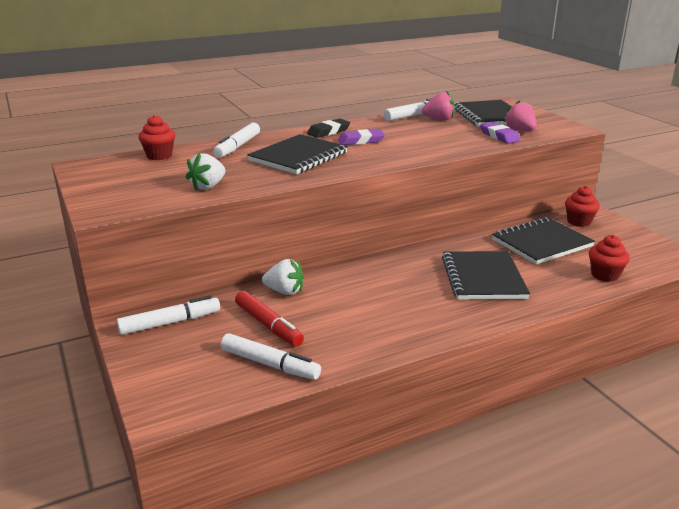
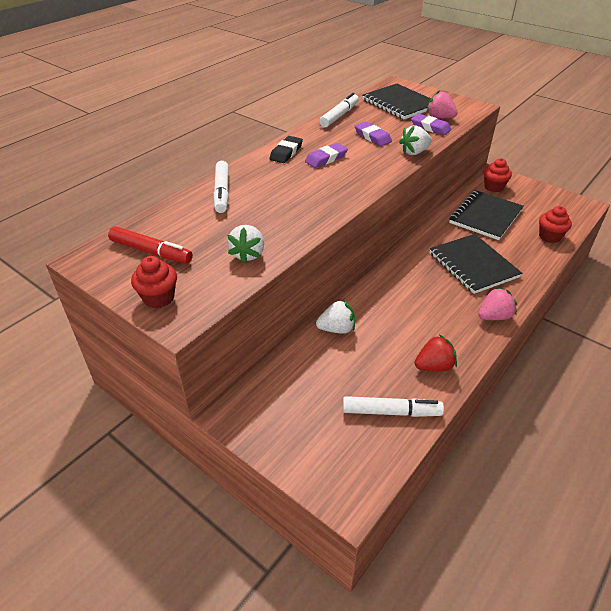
camera: 25 degrees left, 15 degrees up
(159, 156) = (156, 224): red cupcake -> red cupcake (159, 298)
(170, 322) = (269, 398): white marker -> none
(268, 325) = (355, 371): red marker -> red marker (151, 251)
(298, 157) = (292, 192): black notebook -> none
(351, 343) = (434, 366): none -> red strawberry
(427, 134) = (372, 137): none -> purple eraser
(439, 119) = (364, 116): pink strawberry -> pink strawberry (494, 316)
(457, 150) = (414, 152): none -> white strawberry

